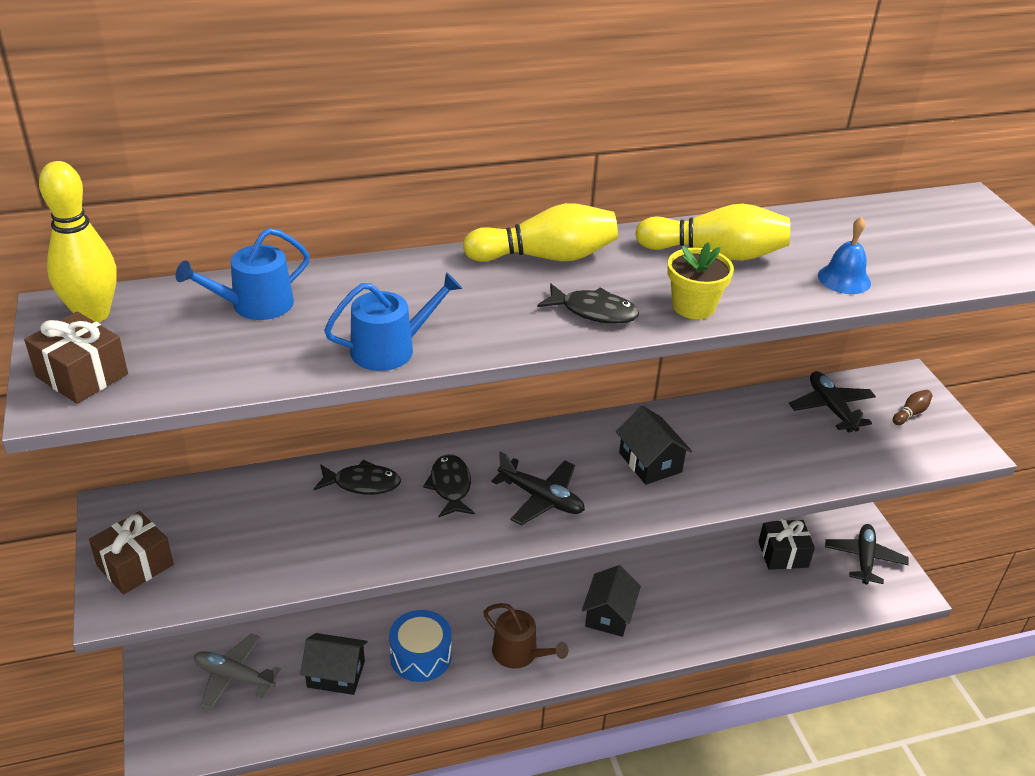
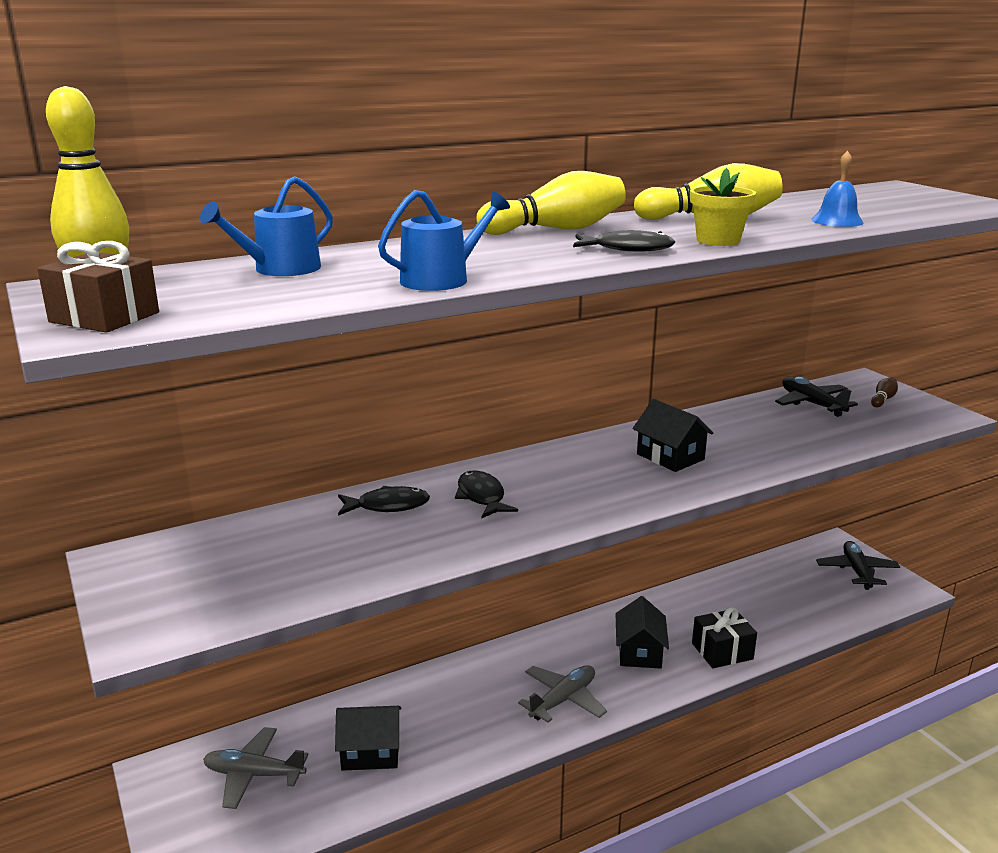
camera: 10 degrees left, 15 degrees down
(135, 565) = (152, 602): brown gift -> none
(420, 656) = (459, 719): blue drum -> none
(519, 653) = (563, 700): brown watering can -> grey plane
(541, 498) = (578, 494): black plane -> none
(783, 554) = (782, 579): black gift -> black gift (722, 651)

